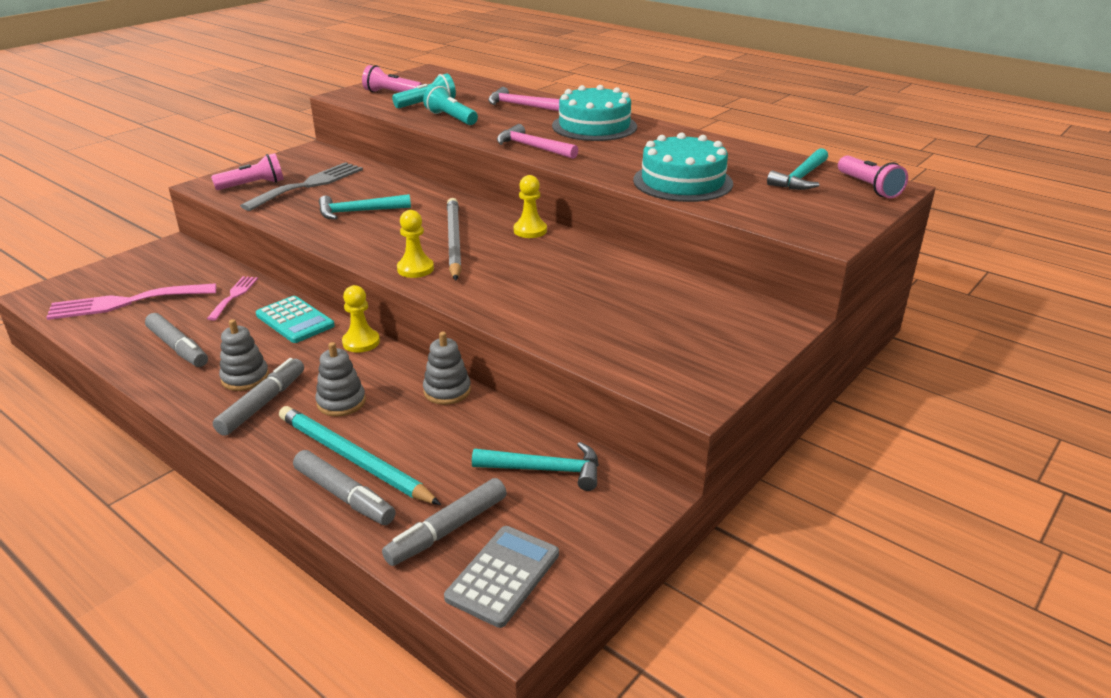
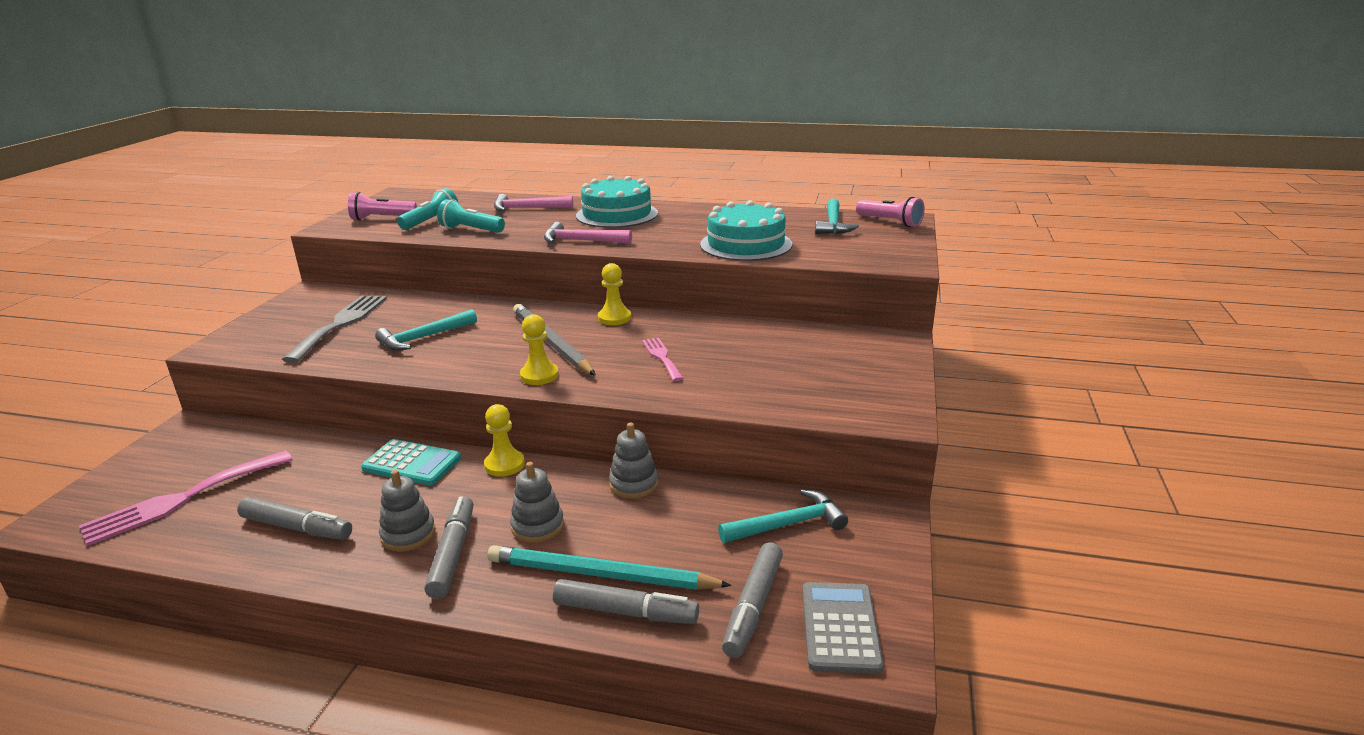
camera: 25 degrees left, 5 degrees down
(234, 296) = (316, 458): pink fork -> pink fork (662, 357)
(253, 185) = (273, 337): pink flashlight -> none

